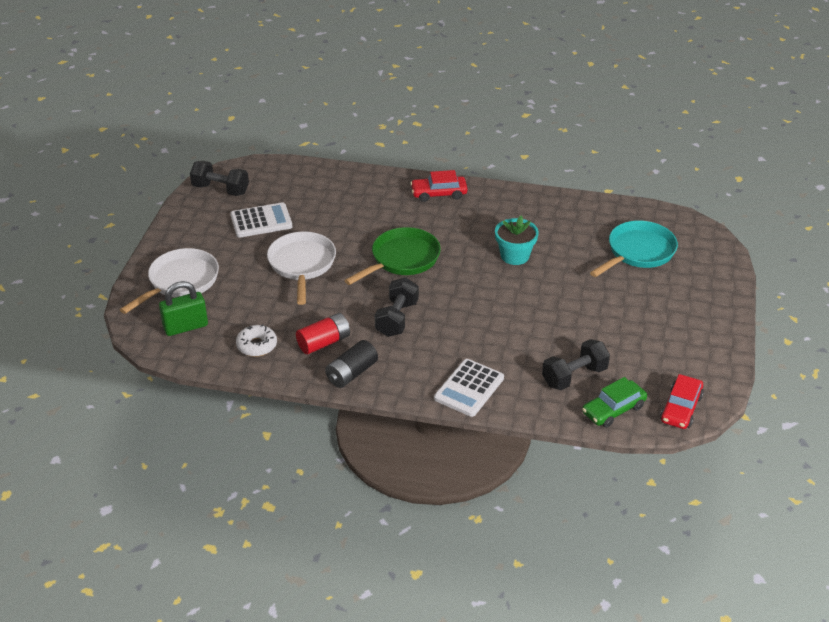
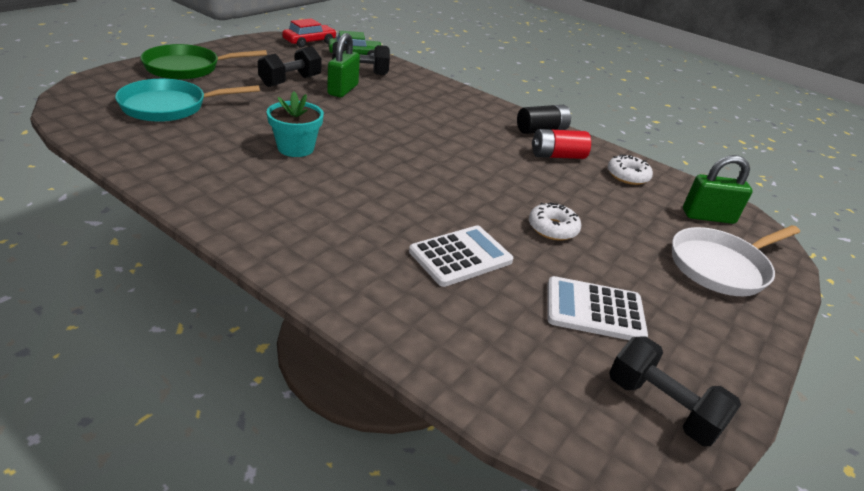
camera: 160 degrees left, 5 degrees down
(302, 265) = (552, 228): white pan -> white donut
(397, 319) = (473, 147): black dumbbell -> black dumbbell (290, 81)
(402, 259) = (424, 190): green pan -> green pan (187, 68)
(439, 193) = (295, 246): red car -> none
(469, 388) = (448, 93): white calculator -> white calculator (460, 256)
(558, 339) = (343, 90): none -> green padlock

